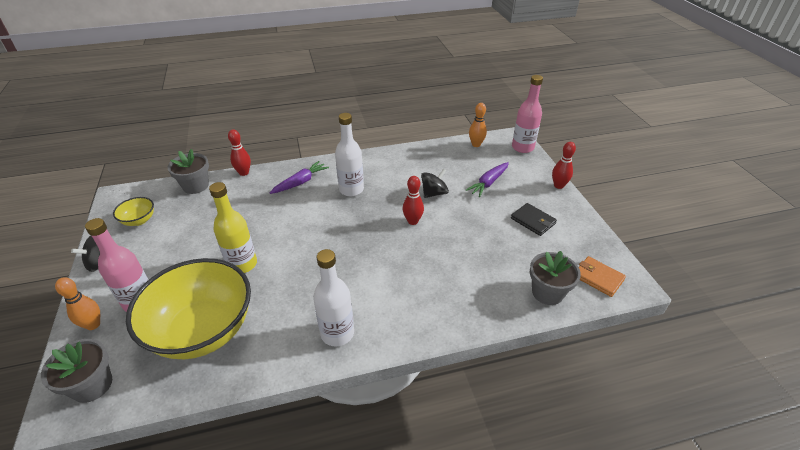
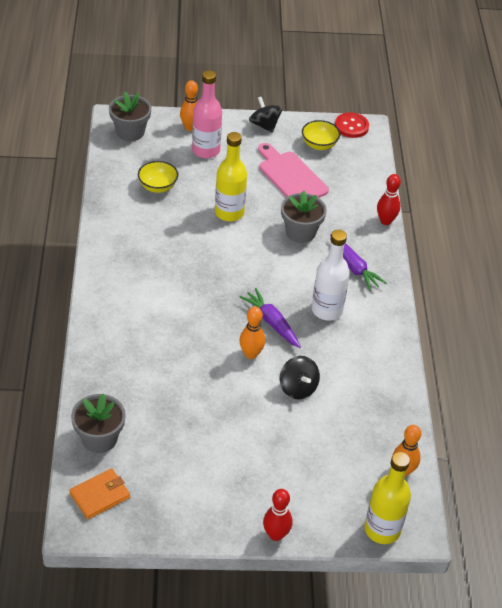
camera: 100 degrees right, 5 degrees up
(113, 204) = (351, 126): none -> red button
(186, 232) = (290, 176): none -> pink cutting board
(196, 186) = (369, 183): grey flower pot -> grey flower pot (300, 232)
(203, 330) = (158, 187): yellow bowl -> yellow bowl, size x0.42
(337, 333) = (119, 267): white bottle -> none
(412, 221) = (251, 354): red bowling pin -> orange bowling pin
(488, 183) = (304, 453): purple carrot -> purple carrot (271, 322)
(522, 147) = (382, 529): pink bottle -> yellow bottle
(533, 221) = (213, 472): black wallet -> none

